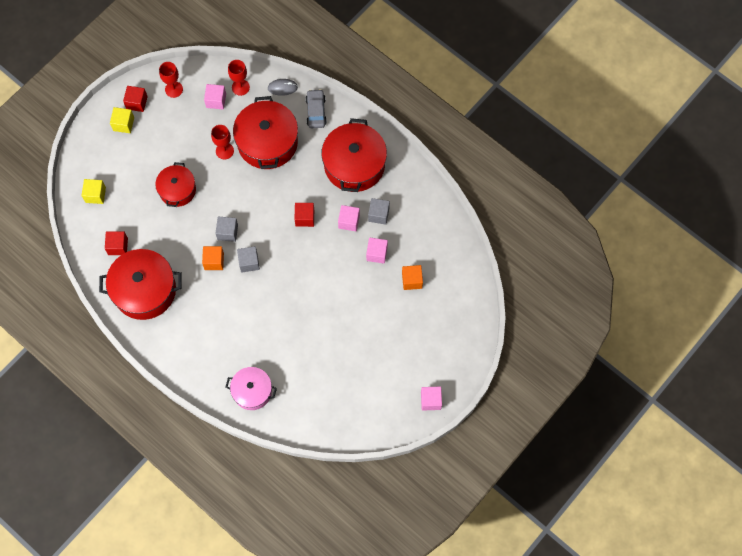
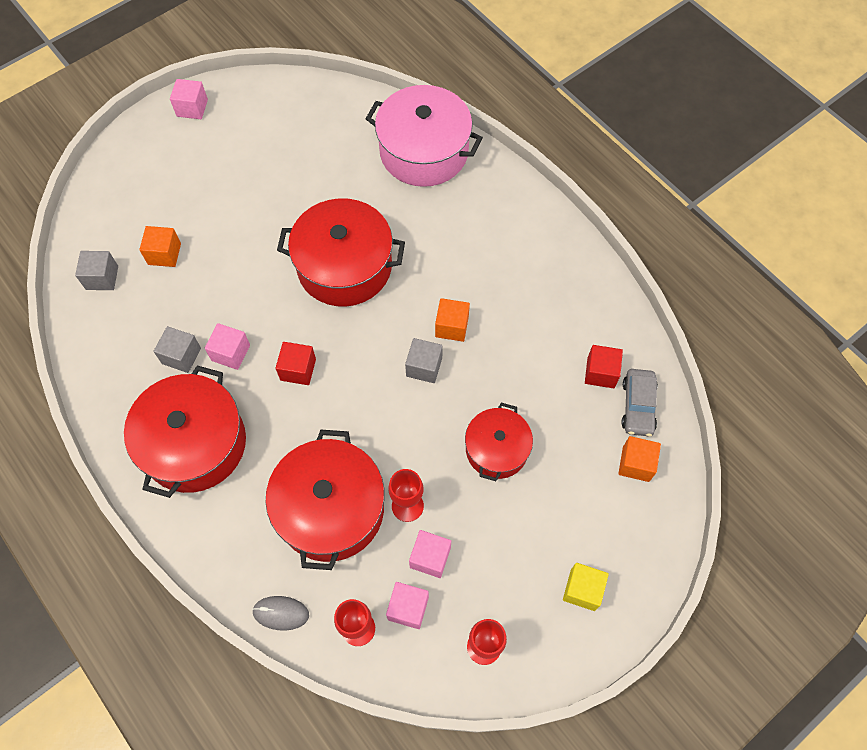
camera: 170 degrees left, 5 degrees down
(95, 195) = (635, 464): yellow cube -> orange cube
(137, 103) = (556, 630): red cube -> none
(144, 290) = (562, 301): red pot -> red pot (344, 266)
(249, 262) = (398, 316): grey cube -> grey cube (102, 278)
(252, 391) = (424, 151): pink pot -> pink pot, size x1.66
(316, 111) = (232, 553): grey car -> grey car (637, 406)
(377, 253) = (203, 299): pink cube -> pink cube (430, 557)

